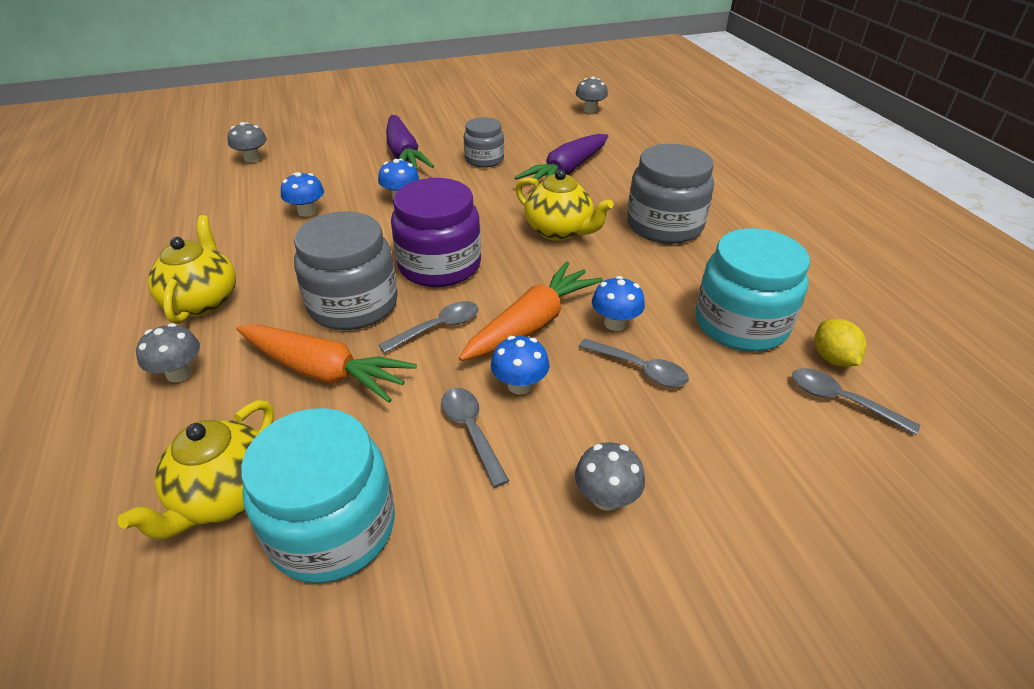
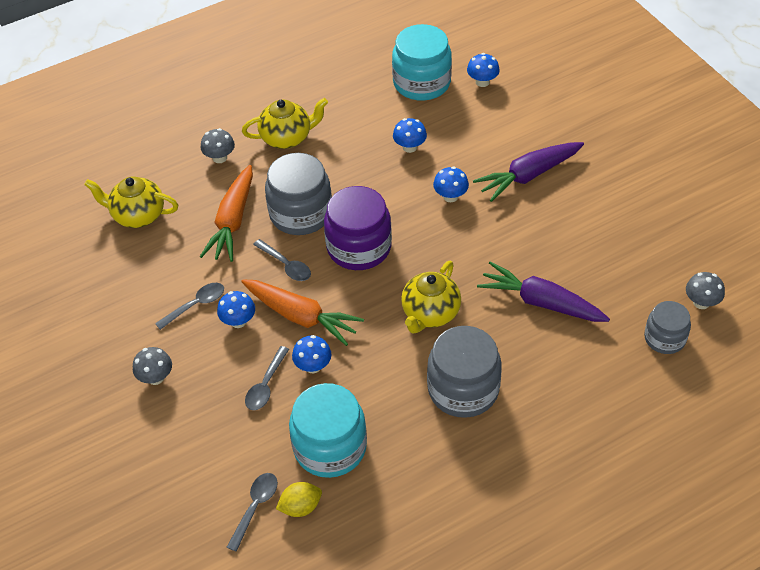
camera: 80 degrees right, 10 degrees up
(252, 158) = (482, 82): grey mushroom -> blue mushroom
(332, 528) = (124, 264): turquoise jar -> turquoise jar (421, 83)
(484, 159) = (541, 235): grey jar -> grey jar (664, 338)

